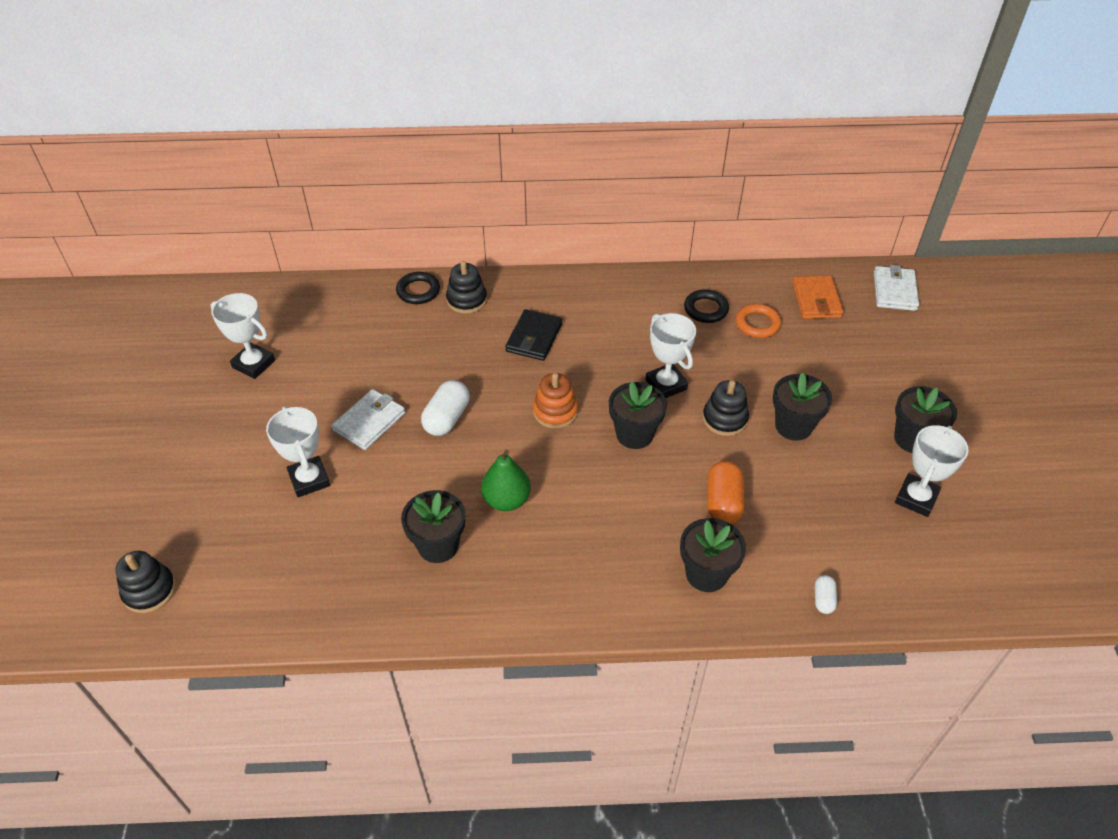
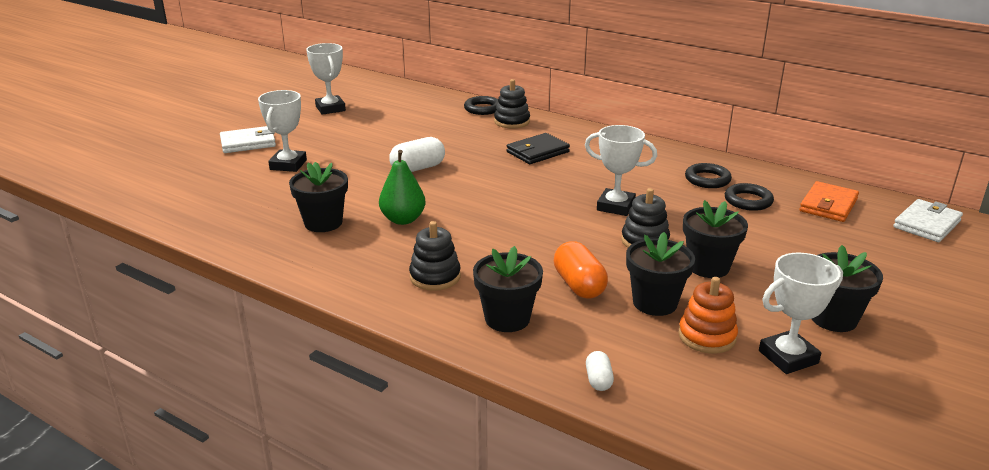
camera: 35 degrees right, 20 degrees down
(149, 590) = (129, 176): black stacking toy -> black stacking toy (435, 277)
(369, 422) = (364, 153): white wallet -> white wallet (248, 143)
(555, 412) = (503, 191): orange stacking toy -> orange stacking toy (707, 336)
(634, 434) = (551, 222): black flower pot -> black flower pot (655, 303)
(666, 384) = (615, 206): white trophy -> white trophy turned 75 degrees counterclockwise
(723, 502) = (579, 285): orange capsule -> orange capsule turned 60 degrees counterclockwise
(757, 324) = (748, 201): orange ring -> black ring
(823, 599) = (598, 380): white capsule -> white capsule turned 45 degrees counterclockwise

